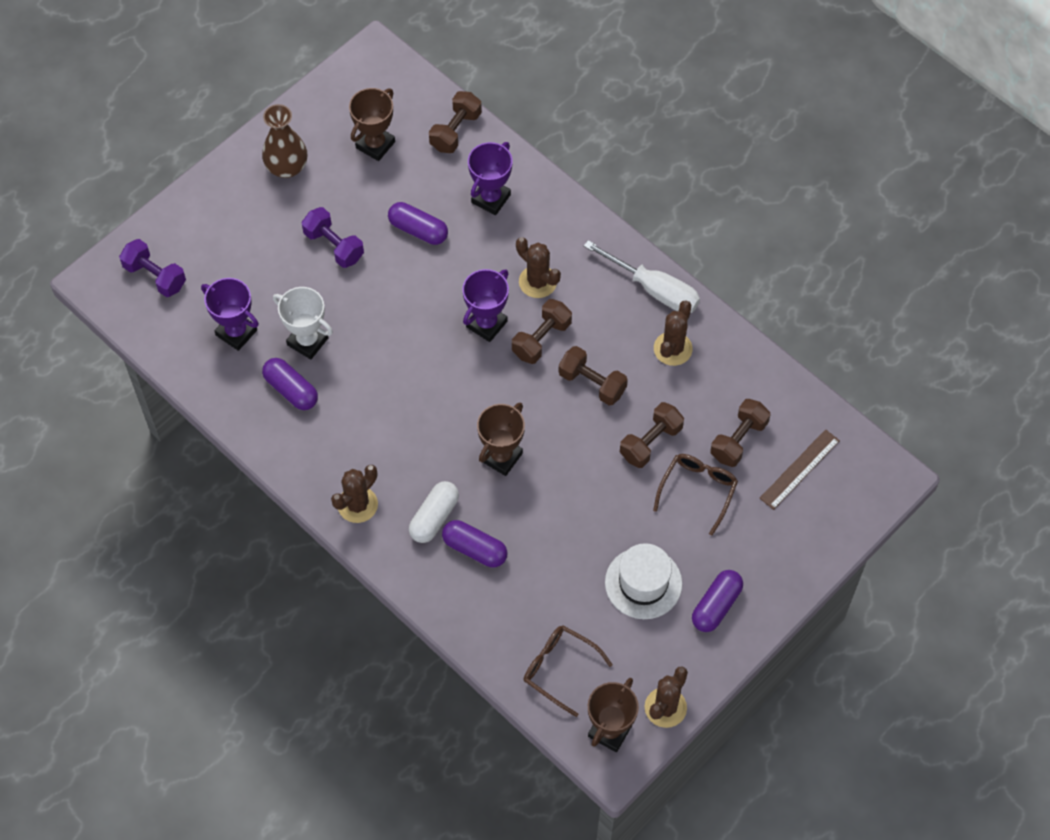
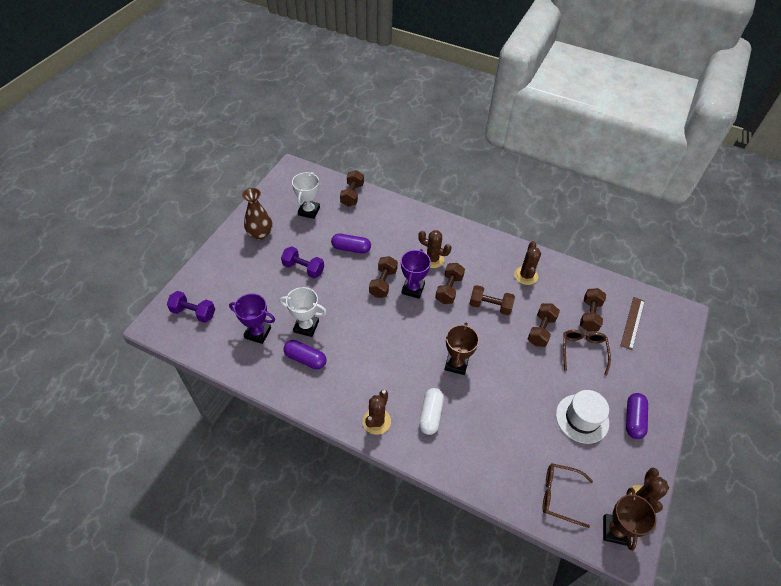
camera: 20 degrees left, 10 degrees down
(375, 145) = (309, 211): brown trophy -> white trophy
(445, 302) = (383, 283): none -> brown dumbbell
(475, 549) = (466, 428): purple capsule -> none
(491, 198) = (386, 223): purple trophy -> none
(654, 289) = (499, 247): white screwdriver -> none

